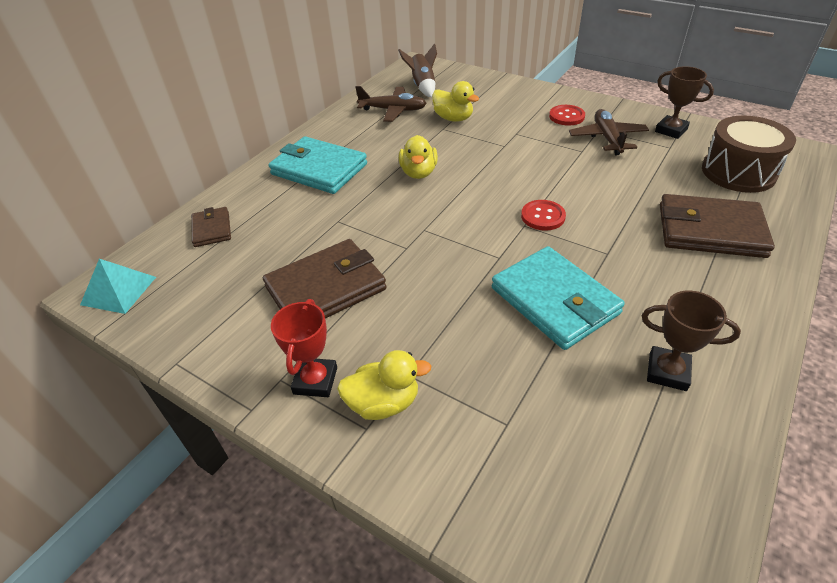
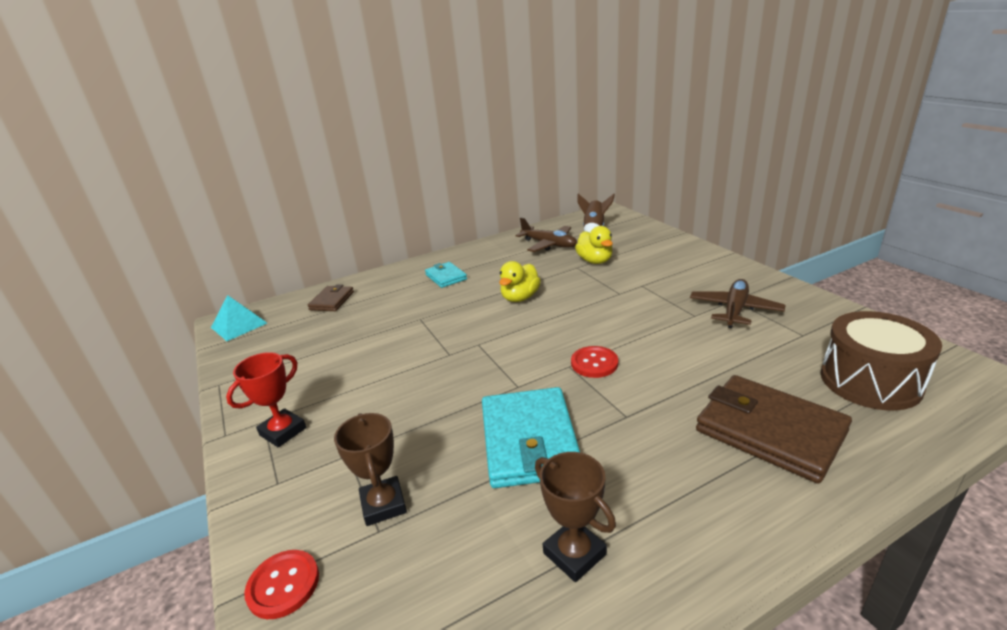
camera: 30 degrees right, 15 degrees down
(319, 169) = (446, 277): turquoise wallet -> turquoise wallet, size x0.54
(326, 288) = (360, 366): brown wallet -> none
(384, 403) = (308, 469): yellow duck -> none
(566, 116) = (709, 281): red button -> red button (283, 585)
(671, 130) = (821, 318): brown trophy -> brown trophy (383, 505)

